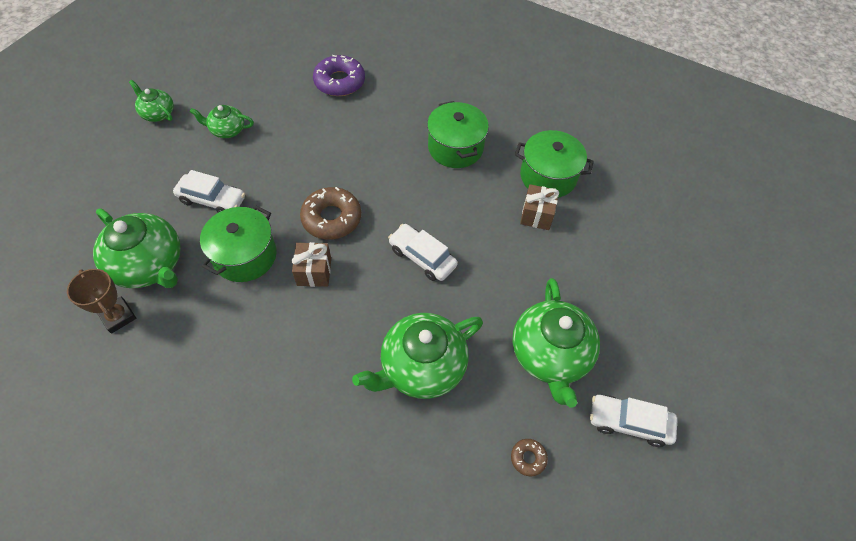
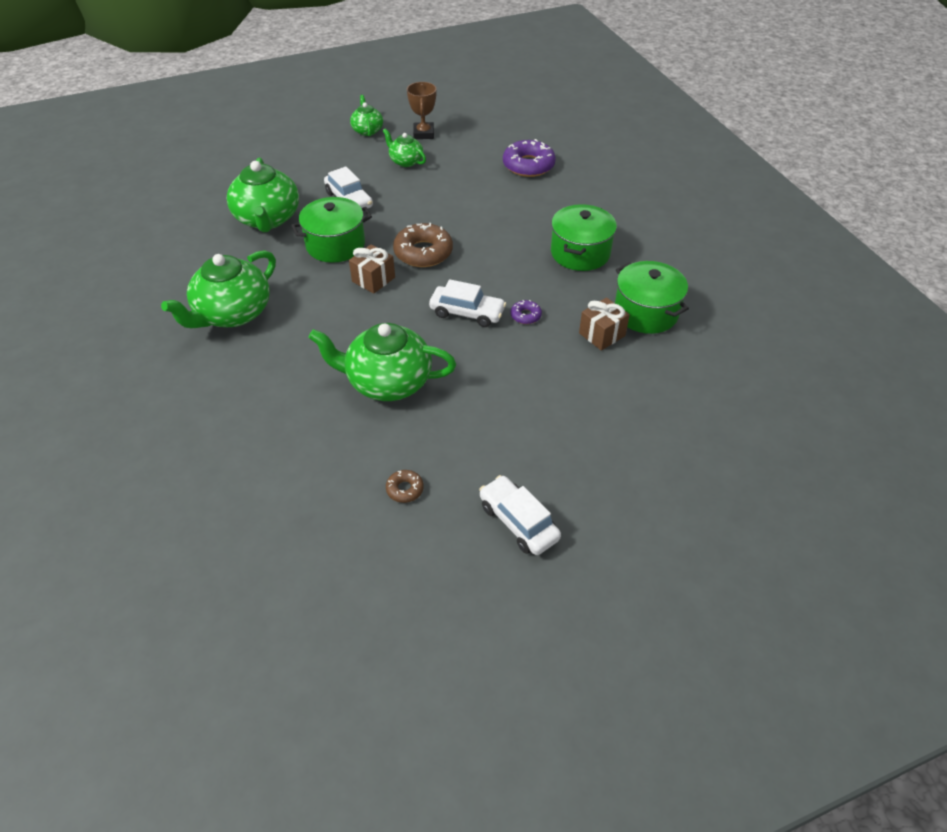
camera: 40 degrees right, 10 degrees down
(118, 316) = (218, 238): brown trophy -> brown trophy (423, 134)
(422, 257) = (467, 313): white car -> white car turned 120 degrees clockwise
(468, 232) = (525, 315): none -> purple donut
(550, 355) = (501, 435): green teapot -> green teapot (232, 313)

